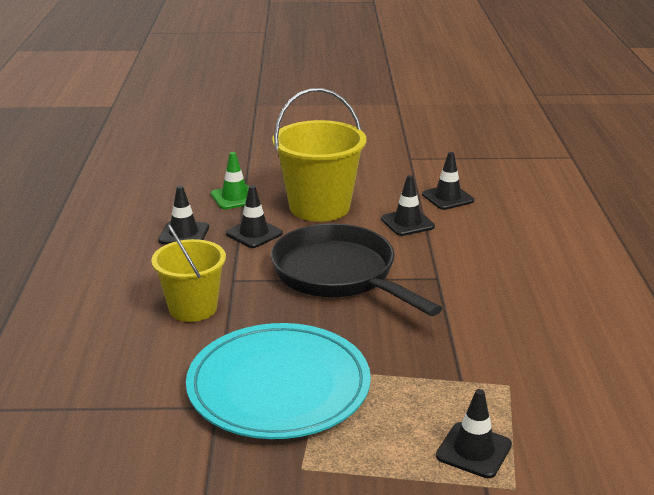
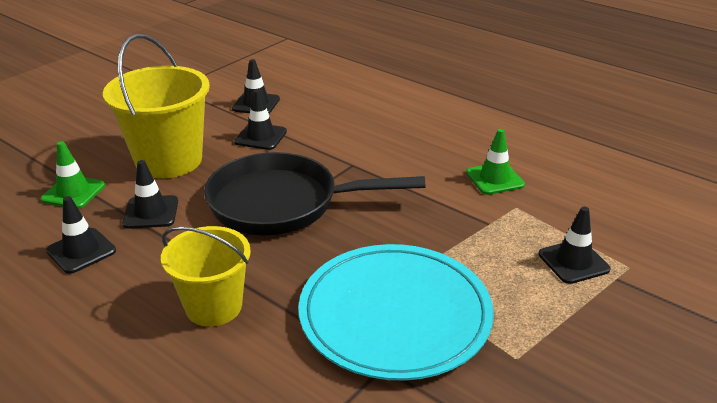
camera: 50 degrees left, 5 degrees up
(534, 355) = (494, 179): none -> green traffic cone

